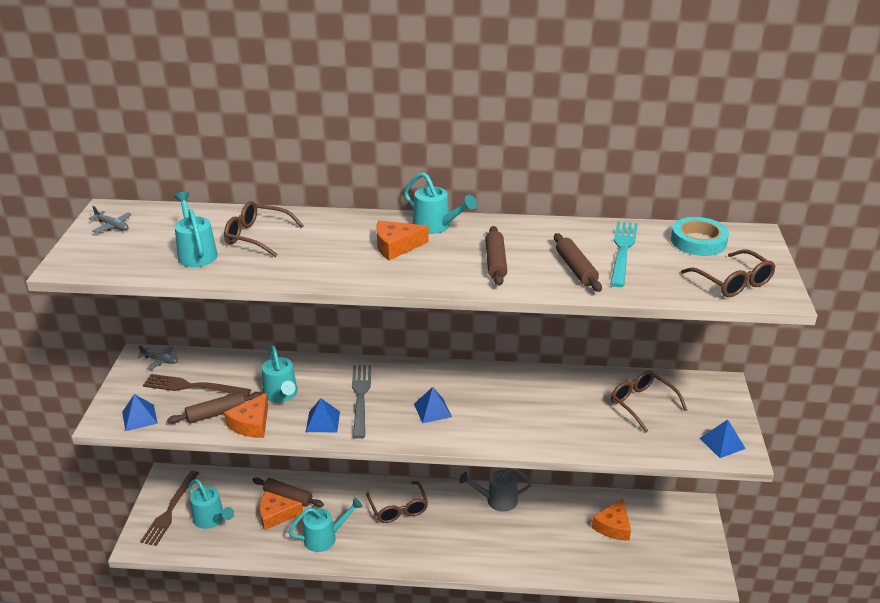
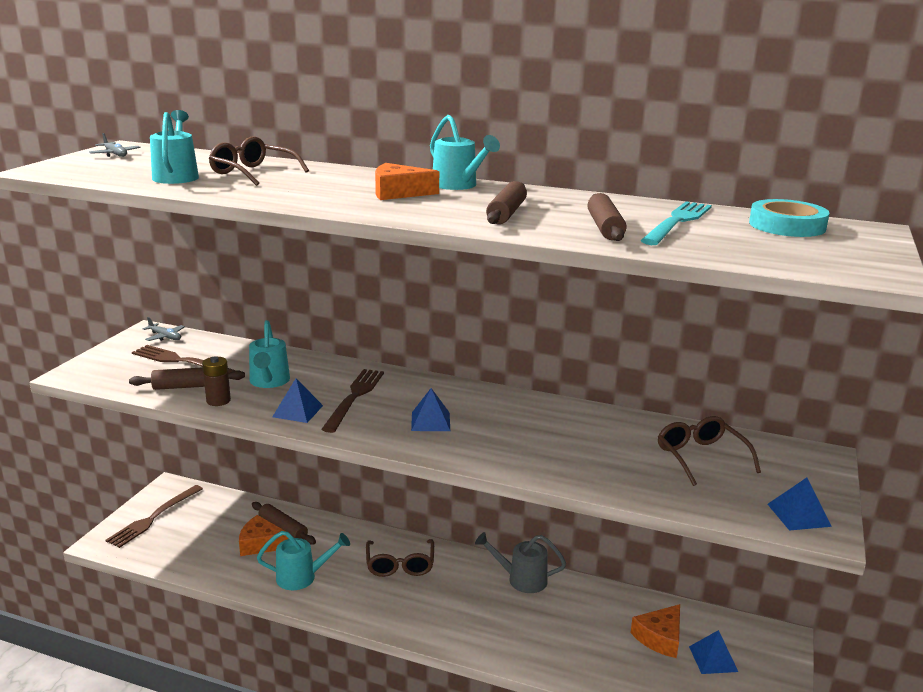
camera: 15 degrees right, 10 degrees down
(139, 417) = (108, 377): blue pyramid -> blue pyramid (713, 659)
(211, 520) = (190, 535): turquoise watering can -> none
(251, 424) = (218, 401): orange cheese -> brown battery
(361, 397) = (354, 397): grey fork -> brown fork
(733, 282) = (817, 258): brown glasses -> none

